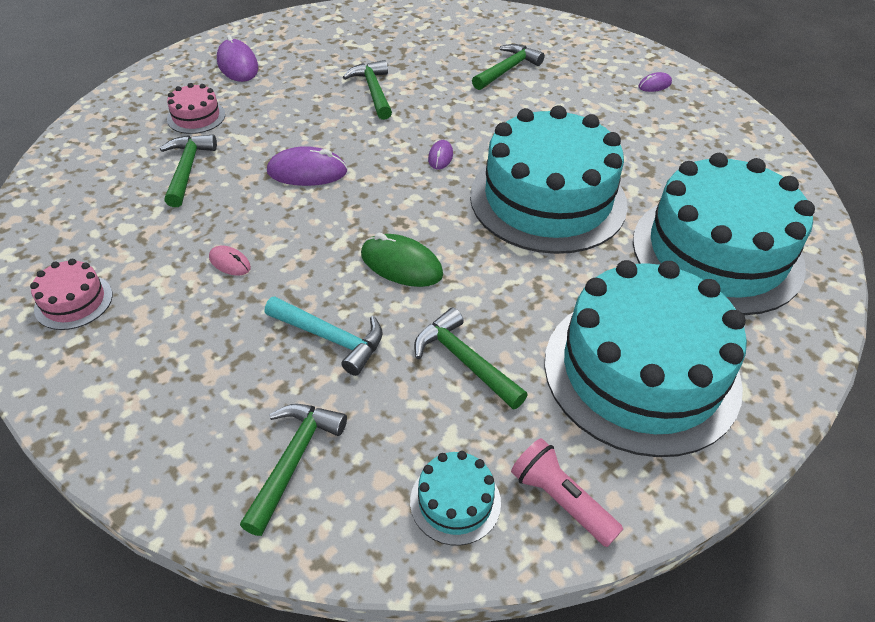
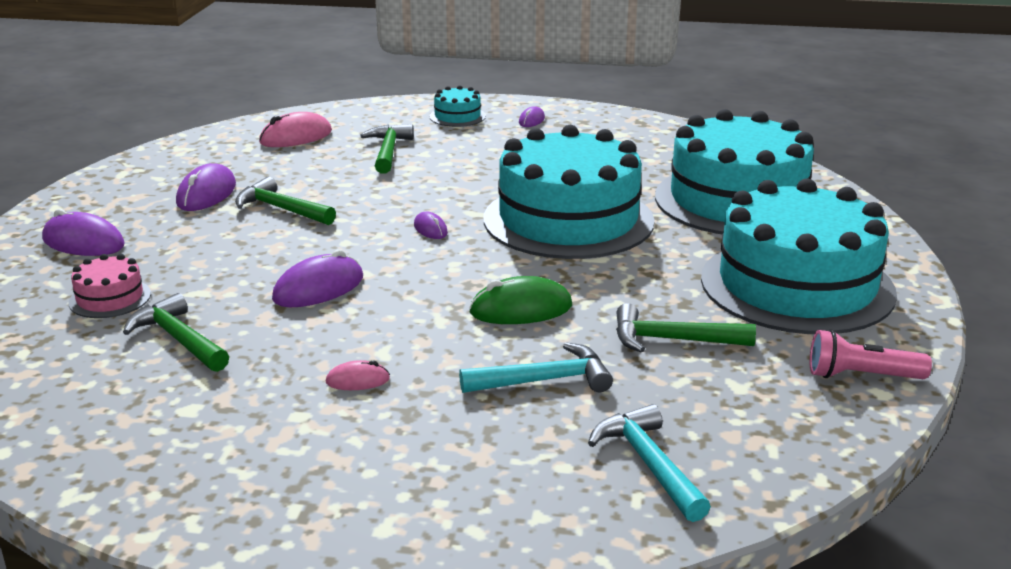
camera: 40 degrees left, 20 degrees down
(73, 301) = (237, 486): pink cake -> none
(293, 461) = (649, 464): green hammer -> turquoise hammer
(348, 57) = (206, 194): none -> purple mouse
(455, 501) = (800, 416): turquoise cake -> turquoise cake (457, 116)
(464, 30) = (296, 137): none -> pink mouse

